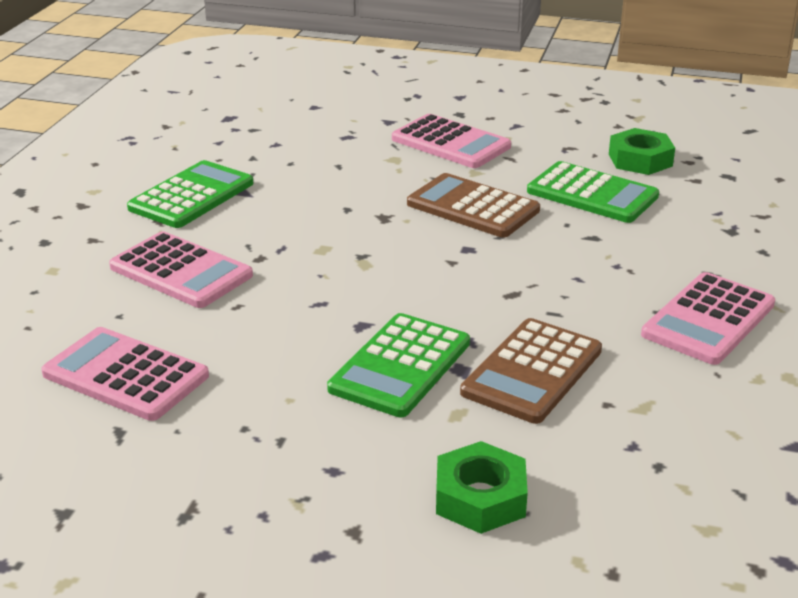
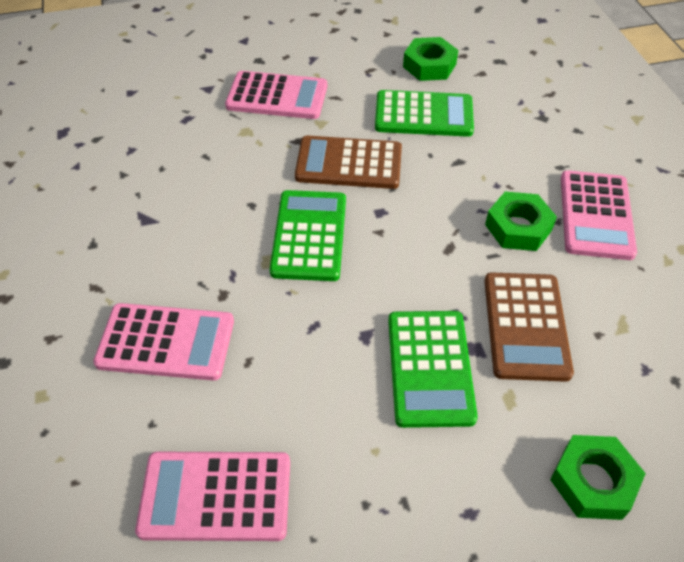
camera: 30 degrees left, 20 degrees up
(191, 196) = (103, 243): green calculator -> green calculator (309, 235)
(605, 302) = (518, 227): none -> green nut

